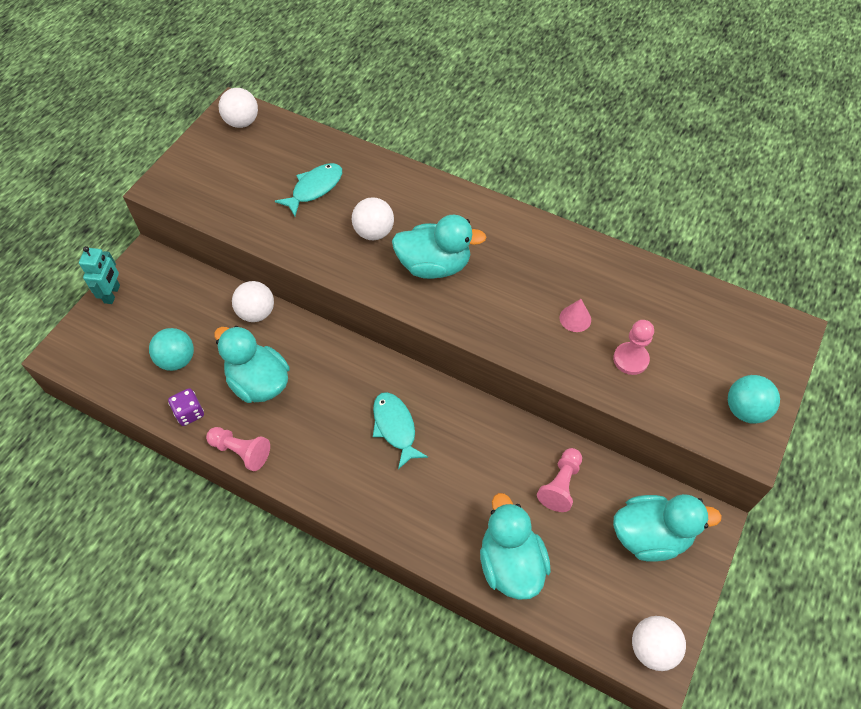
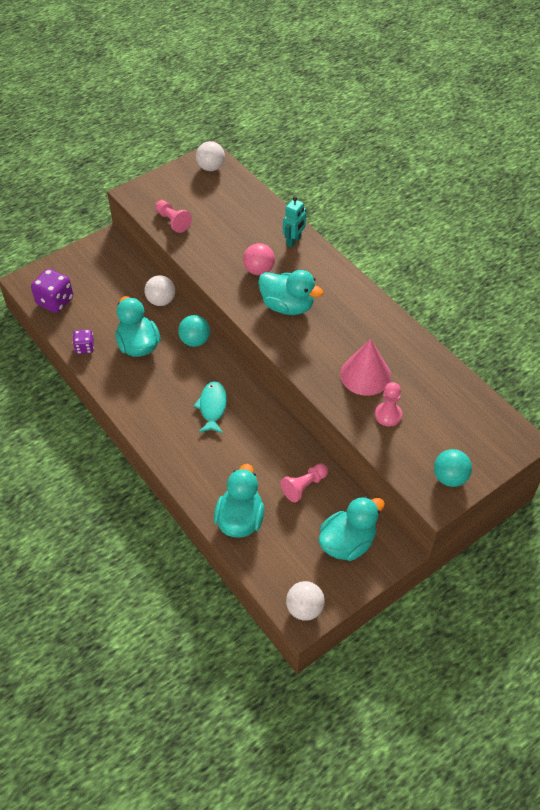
camera: 25 degrees right, 5 degrees down
(112, 294) = (74, 256): turquoise robot -> turquoise robot (294, 241)
(117, 365) = (55, 301): none -> purple dice
(177, 360) = (94, 312): turquoise ball -> turquoise ball (195, 341)
(241, 451) = (104, 383): pink pawn -> pink pawn (173, 221)
(314, 188) = (235, 228): turquoise fish -> none
(374, 232) = (259, 270): white ball -> pink ball
(575, 318) = (365, 375): pink cone -> pink cone, size x2.08
(650, 536) = (347, 543): turquoise duck -> turquoise duck turned 60 degrees counterclockwise

